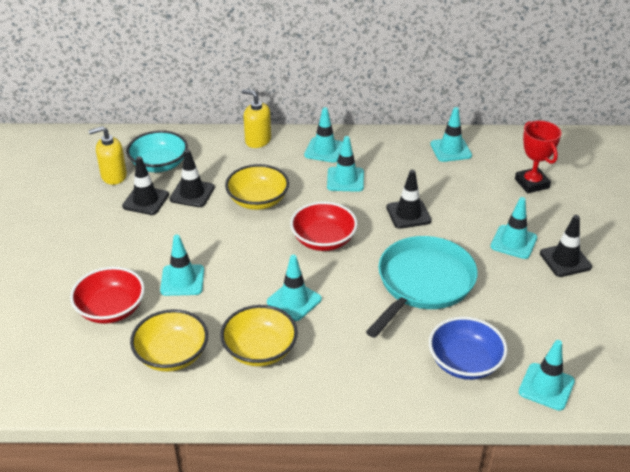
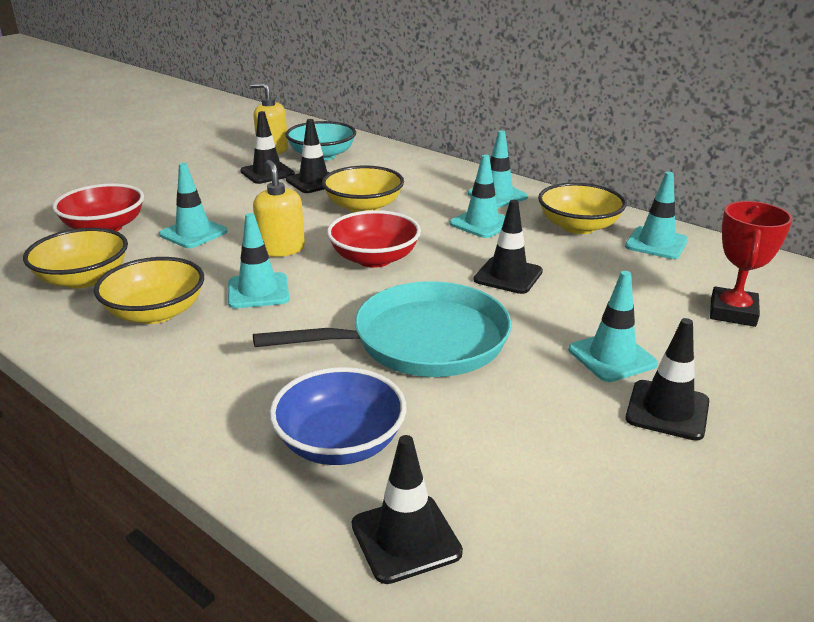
camera: 40 degrees right, 10 degrees down
(258, 140) = (440, 168): yellow soap dispenser -> yellow soap dispenser (281, 249)
(399, 156) = (578, 226): none -> yellow bowl
(546, 387) = (406, 538): turquoise traffic cone -> black traffic cone

